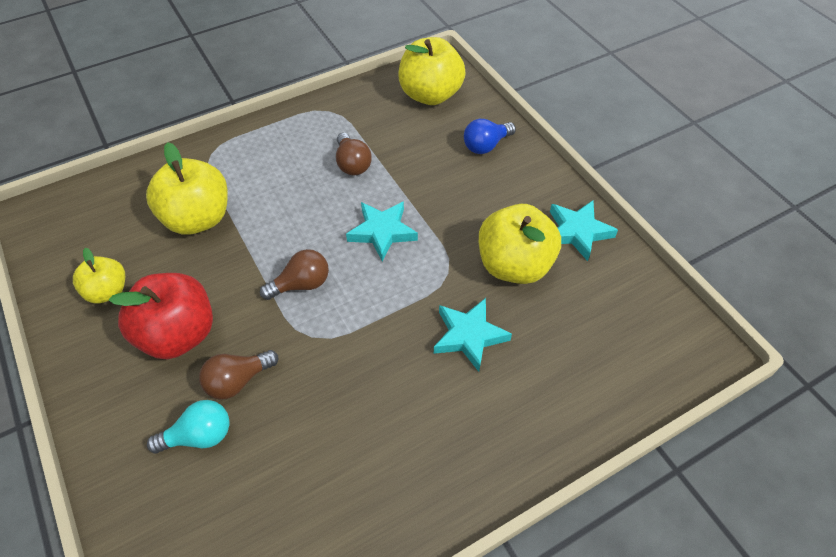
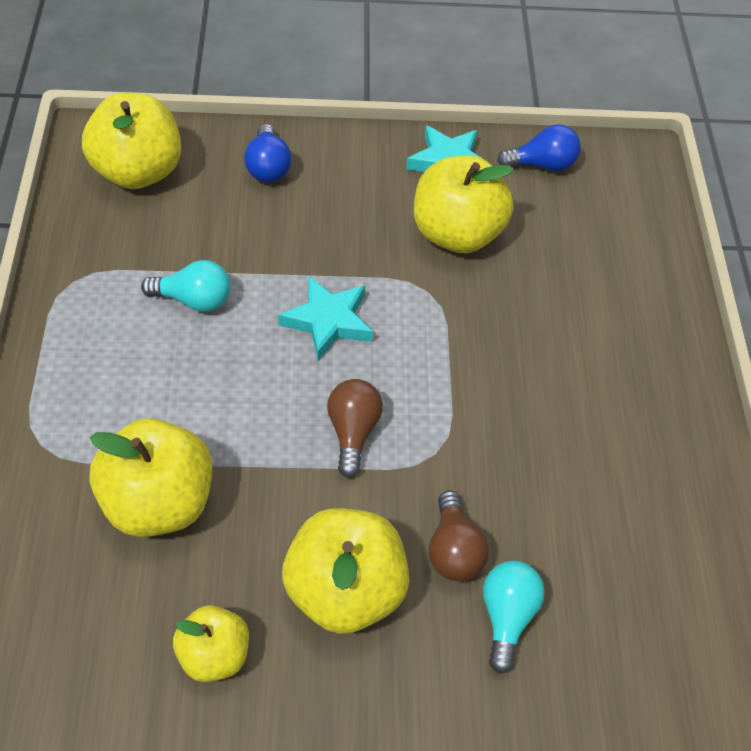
camera: 65 degrees left, 0 degrees up
(178, 334) = (344, 592): red apple -> yellow apple
(352, 164) = (194, 300): brown light bulb -> turquoise light bulb
(469, 336) = (521, 315): turquoise star -> none
(631, 287) = (542, 164): none -> blue light bulb

